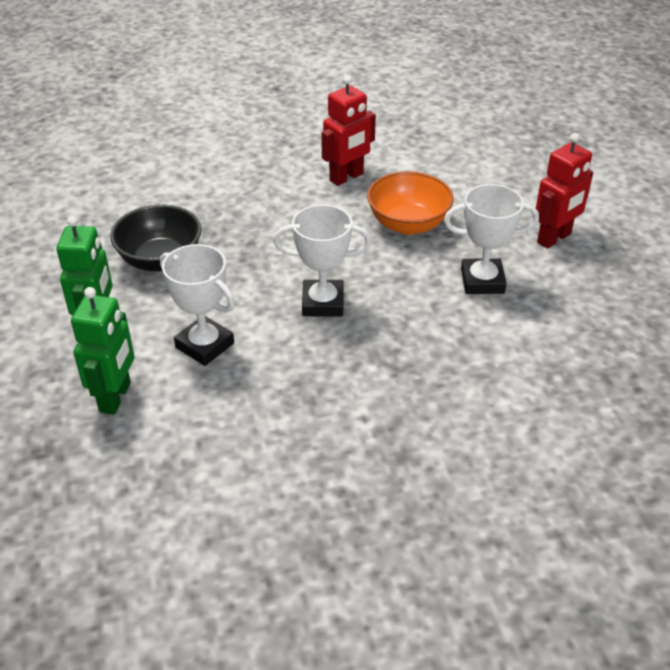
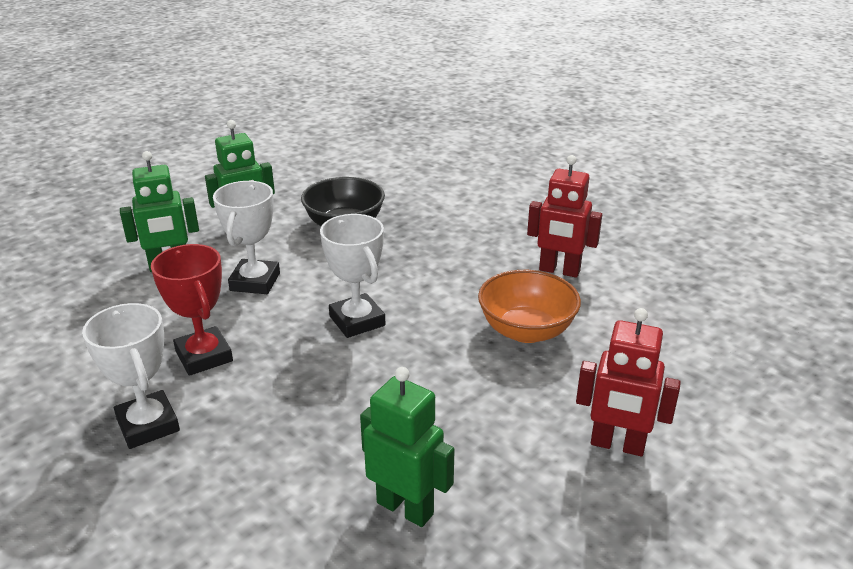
camera: 60 degrees right, 10 degrees down
(298, 409) = (204, 356): none -> red trophy
(482, 281) = (481, 411): white trophy -> white trophy (148, 425)
(556, 352) = (405, 508): none -> green robot

